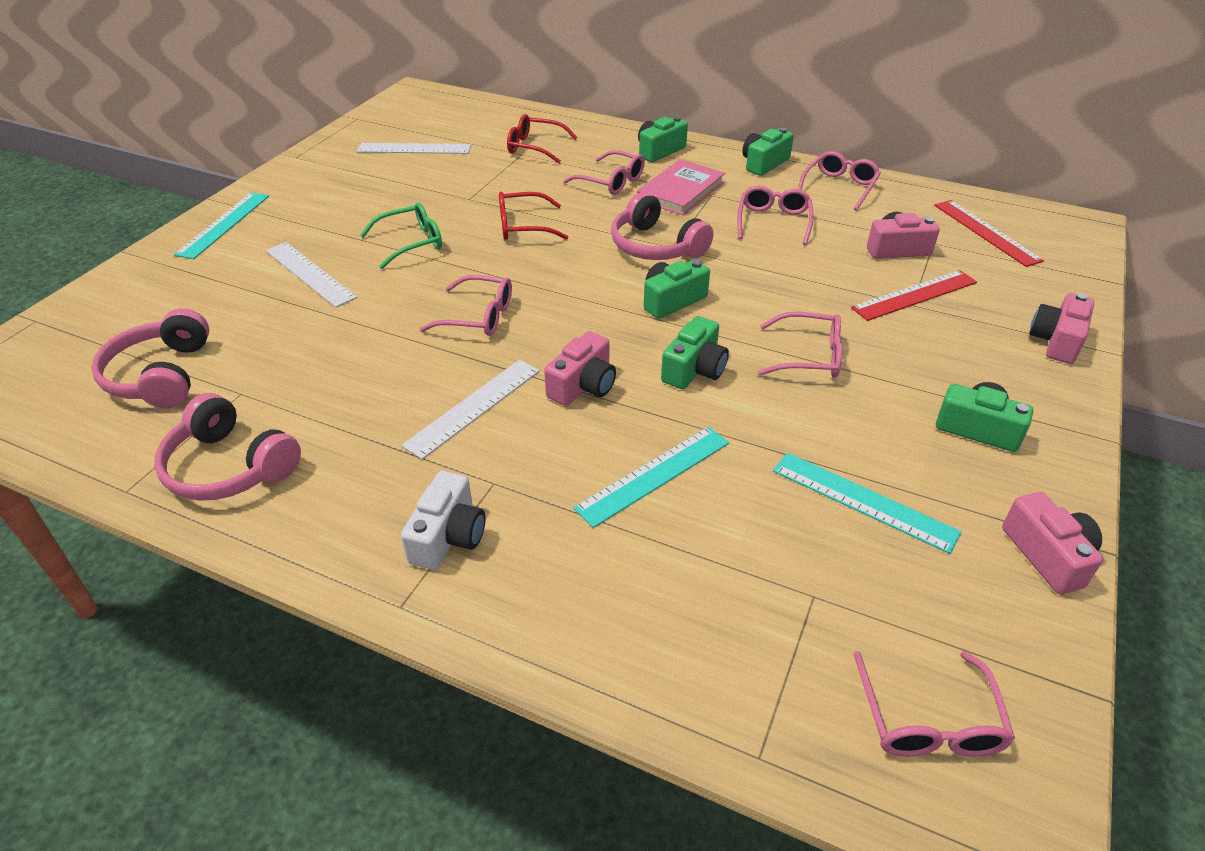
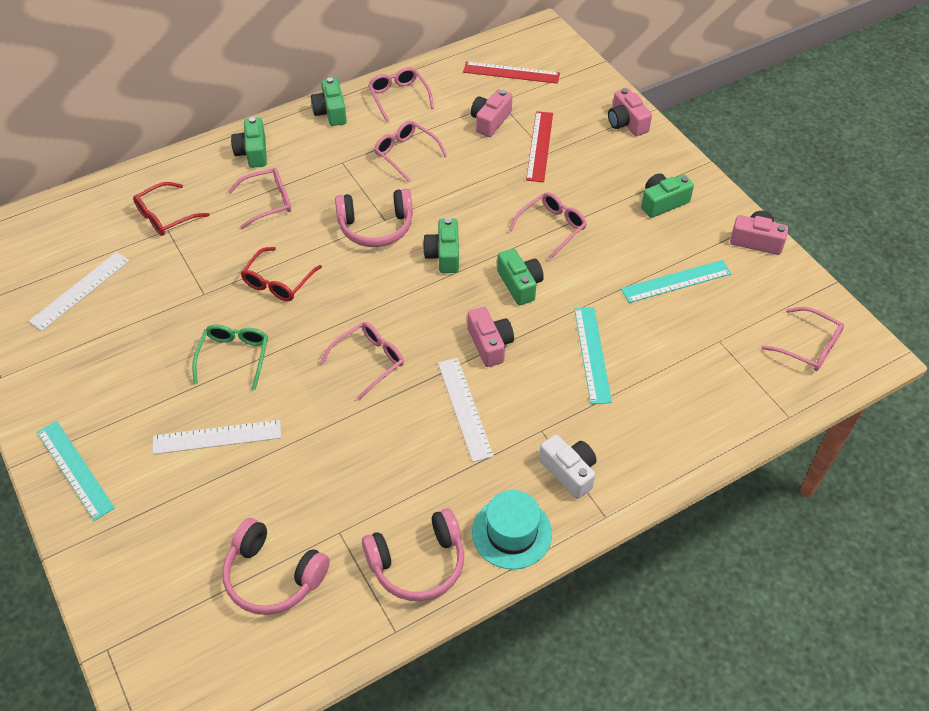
camera: 55 degrees left, 10 degrees up
(318, 525) = (511, 533): none -> turquoise hat
(680, 191) = (320, 174): pink book -> none

